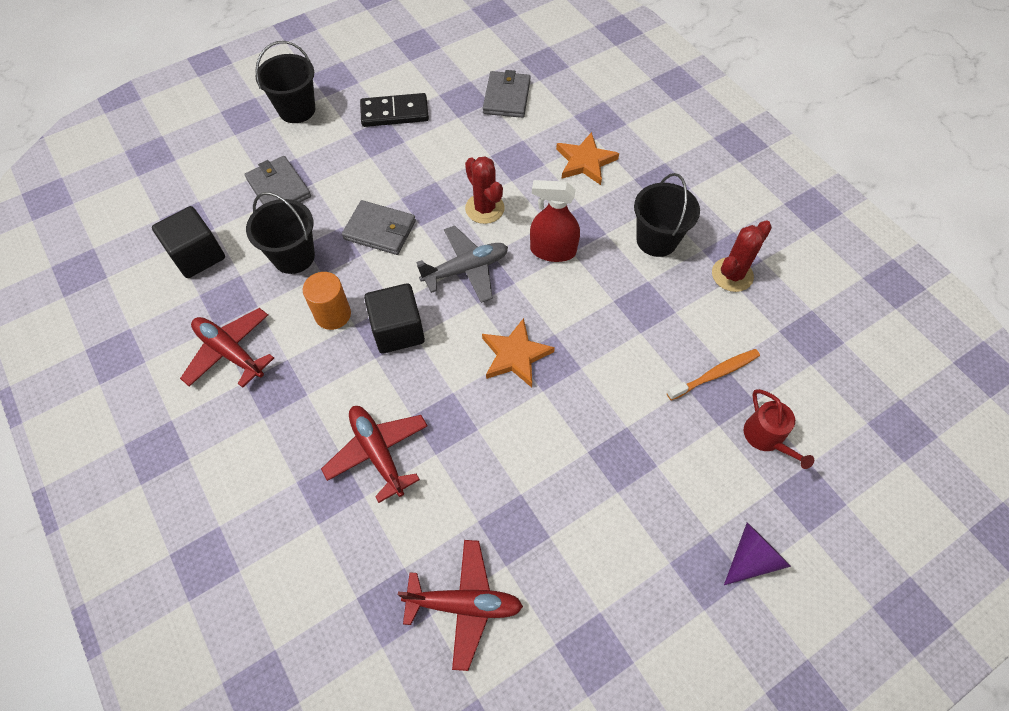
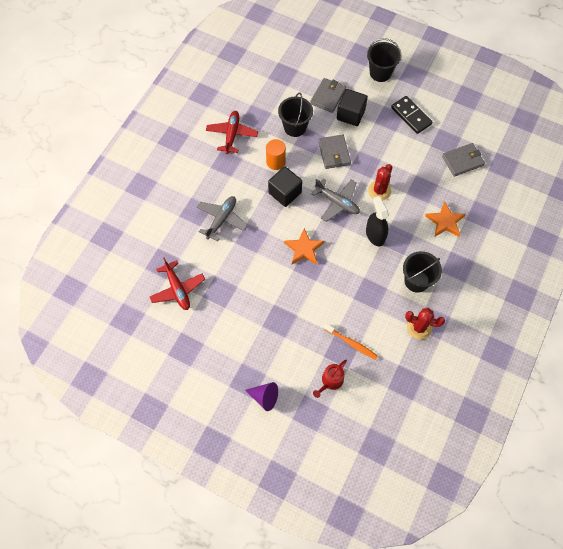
camera: 60 degrees right, 5 degrees up
(198, 255) = (269, 90): black cube -> black cube (350, 114)
(378, 453) = (221, 220): red plane -> grey plane
(553, 250) = (375, 235): red spray bottle -> black spray bottle

